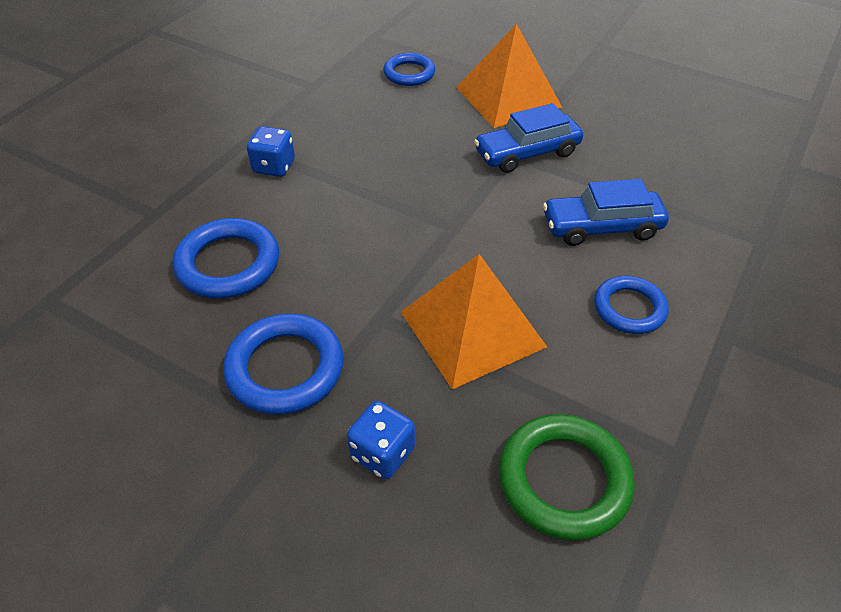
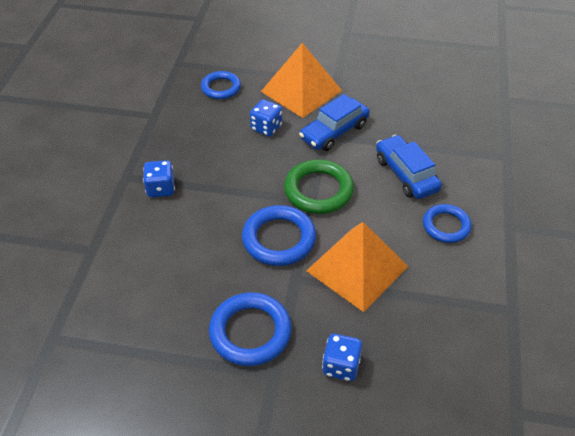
camera: 20 degrees left, 0 degrees up
(228, 264) = (169, 271): blue ring -> blue ring (279, 239)
(441, 129) = (266, 128): none -> blue dice
(563, 480) = (454, 346): green ring -> green ring (318, 190)
(601, 227) = (406, 174): blue car -> blue car turned 90 degrees clockwise

